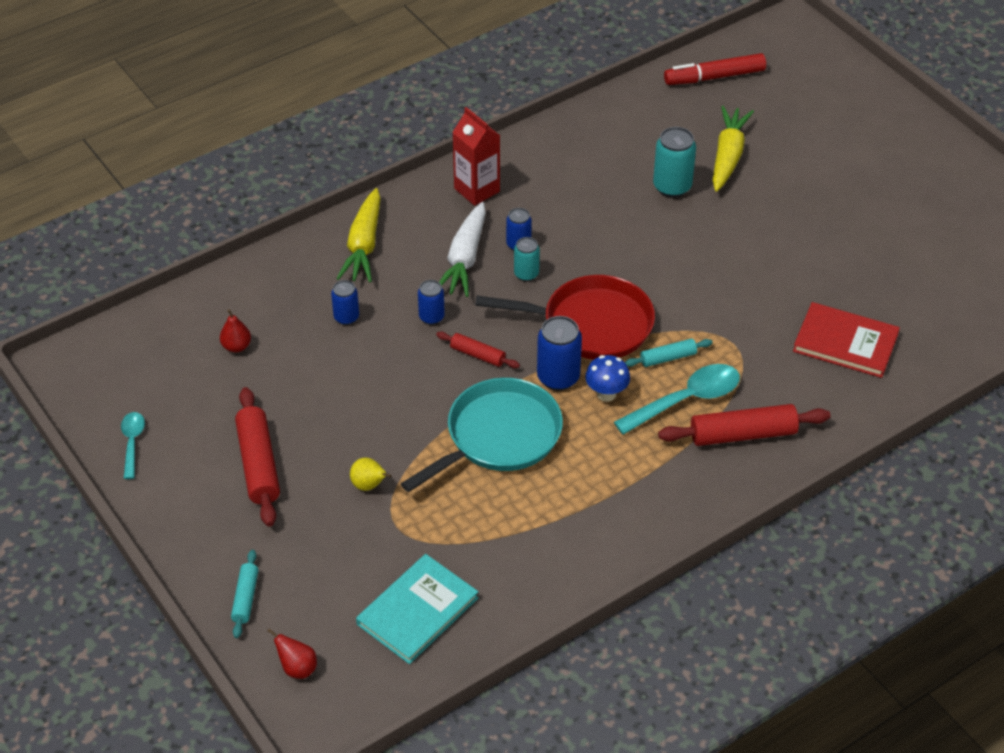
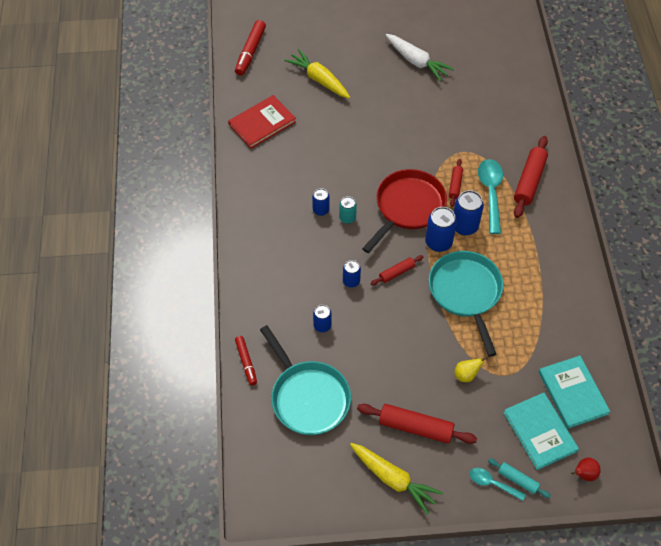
camera: 60 degrees left, 10 degrees up
(132, 442) = (355, 493): turquoise spoon -> turquoise spoon (492, 483)
(236, 346) = (308, 397): red pear -> turquoise pan
(248, 272) = (246, 362): none -> red marker
(332, 596) = (539, 432): none -> turquoise book
(364, 246) = (266, 288): yellow carrot -> yellow carrot (393, 479)
(464, 259) = (314, 242): white carrot -> white carrot (417, 62)
(477, 190) = (260, 208): red carton -> none
(606, 394) = (464, 226): blue mushroom -> blue can
(668, 358) = (455, 185): turquoise rolling pin -> red rolling pin
(672, 187) = (325, 116): turquoise can -> none
(845, 343) = (492, 105): red book -> red book (262, 123)

